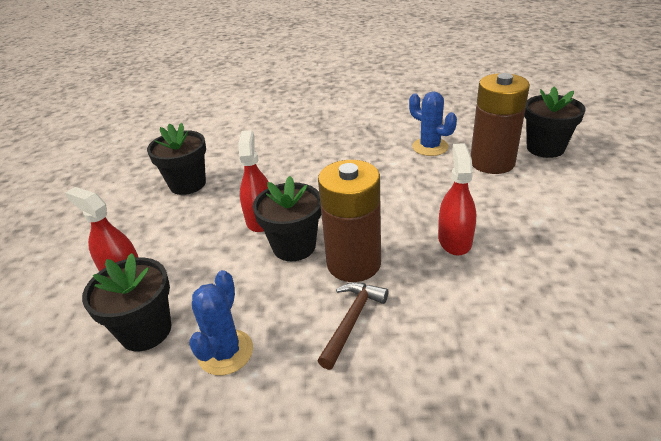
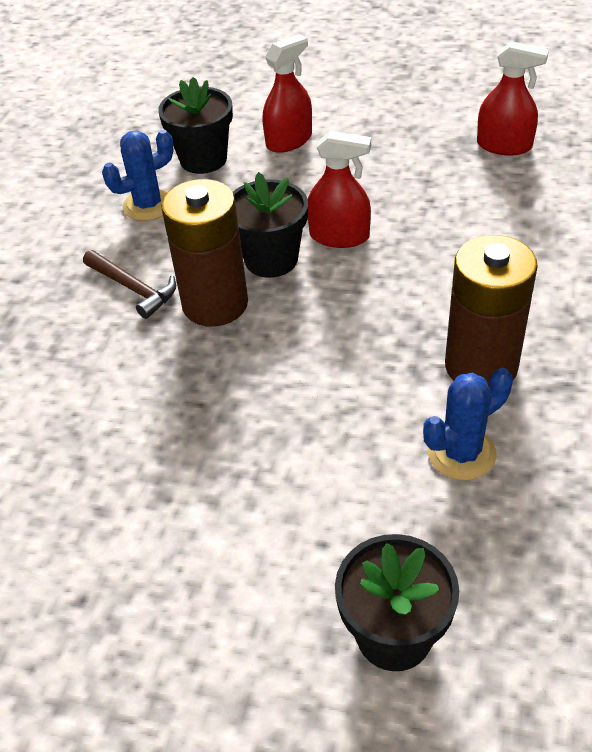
camera: 105 degrees right, 10 degrees up
(188, 184) = (449, 176): black flower pot -> none
(225, 352) = (148, 205): blue cactus -> blue cactus turned 60 degrees counterclockwise
(454, 240) = (206, 406): red spray bottle -> red spray bottle (504, 145)
(492, 162) = (375, 524): brown battery -> brown battery (481, 366)

